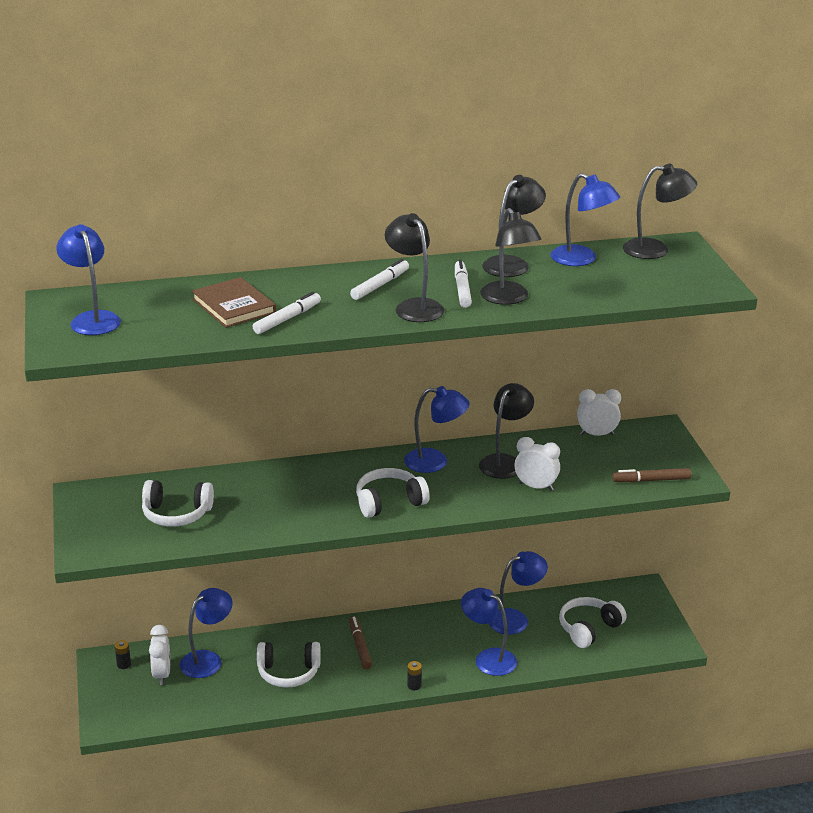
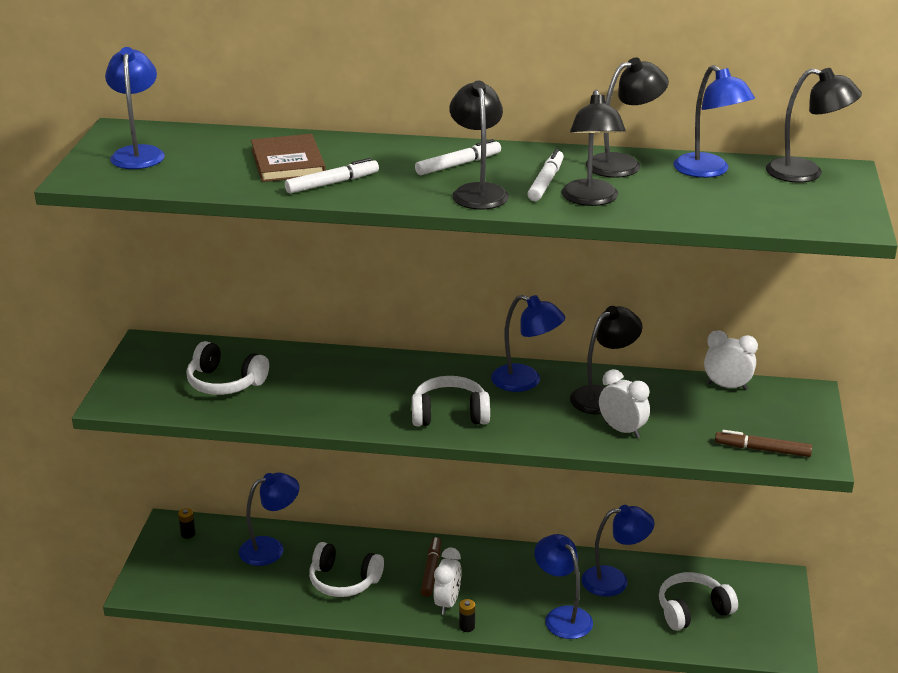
camera: 20 degrees right, 0 degrees up
(162, 674) = (218, 553): white clock -> white clock (447, 603)

